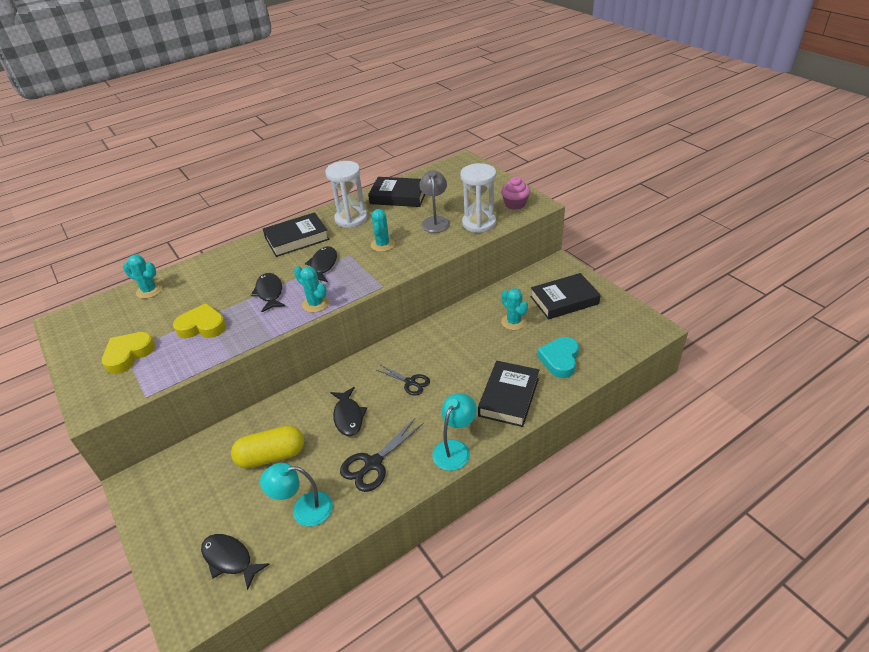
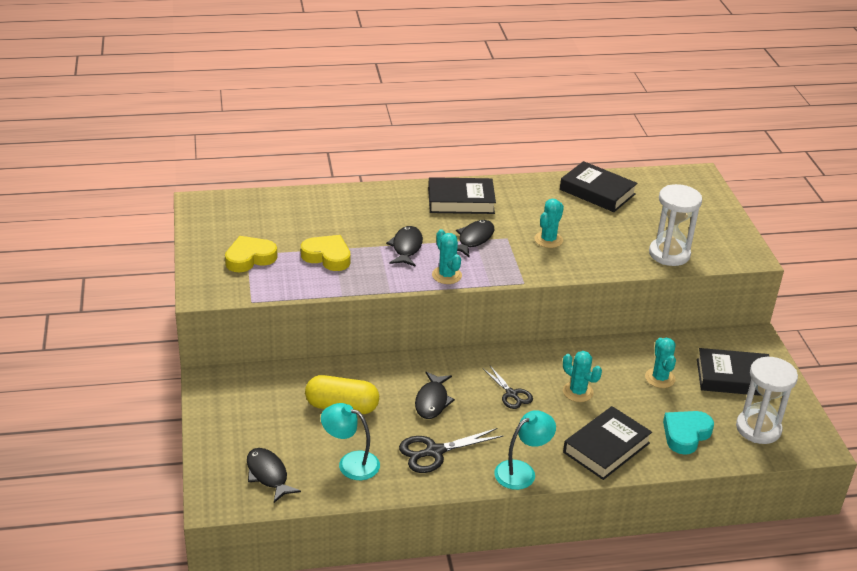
camera: 20 degrees right, 5 degrees down
(149, 290) = (291, 203): turquoise cactus -> turquoise cactus (578, 392)
(351, 219) = (530, 199): white hourglass -> white hourglass (758, 428)
(435, 221) = (621, 234): grey lamp -> none
(515, 204) = (725, 247): pink cupcake -> none

